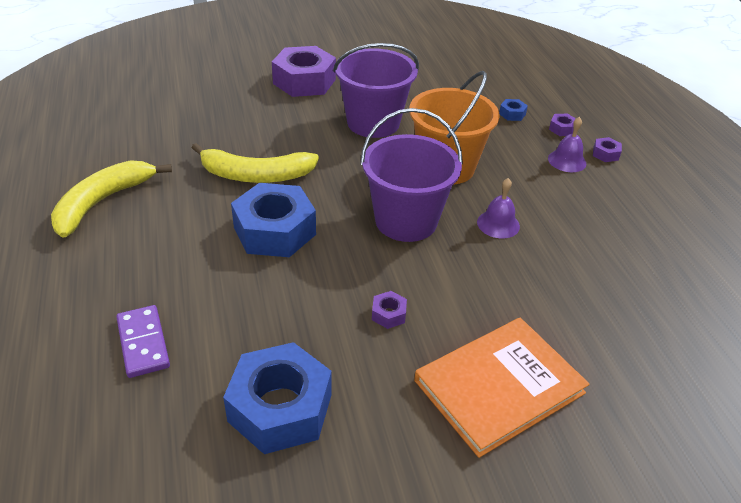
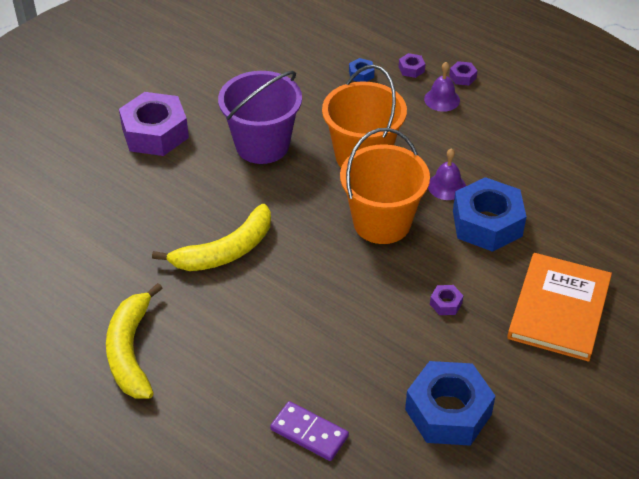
camera: 35 degrees left, 5 degrees up
(274, 231) = (297, 290): blue nut -> blue nut (487, 223)
(406, 221) = (382, 222): purple bucket -> orange bucket

